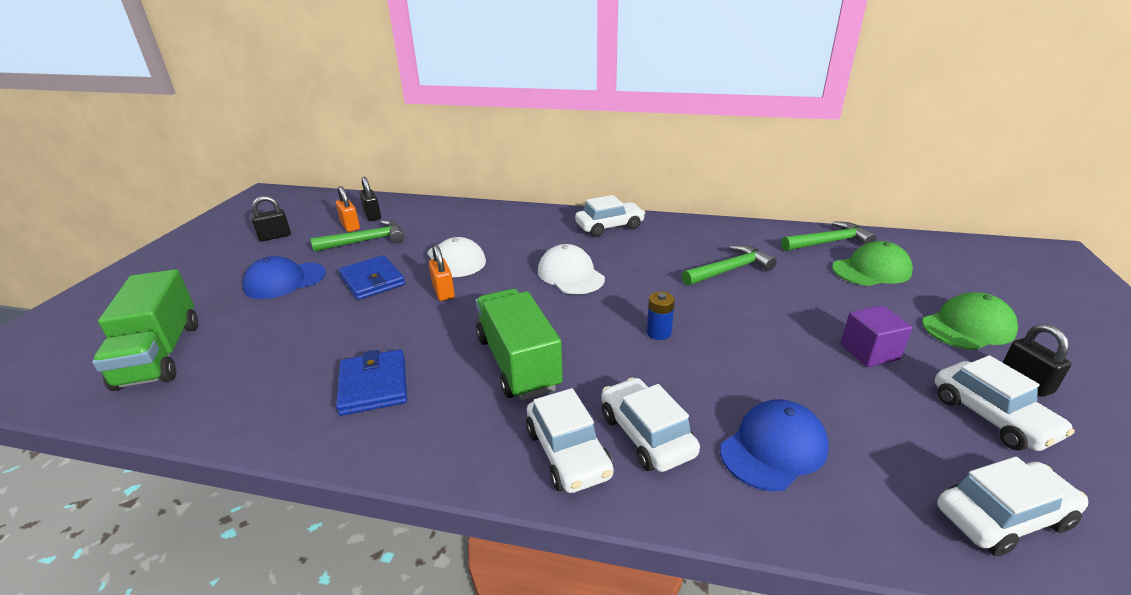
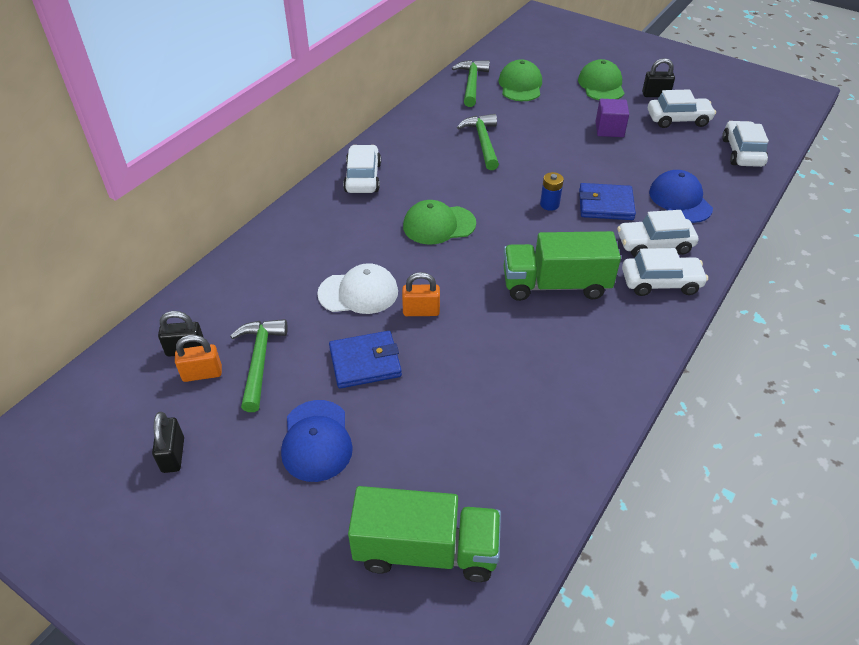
camera: 70 degrees left, 15 degrees up
(373, 385) = (551, 374): blue wallet -> blue wallet (605, 205)
(570, 275) = (439, 225): white cap -> green cap

